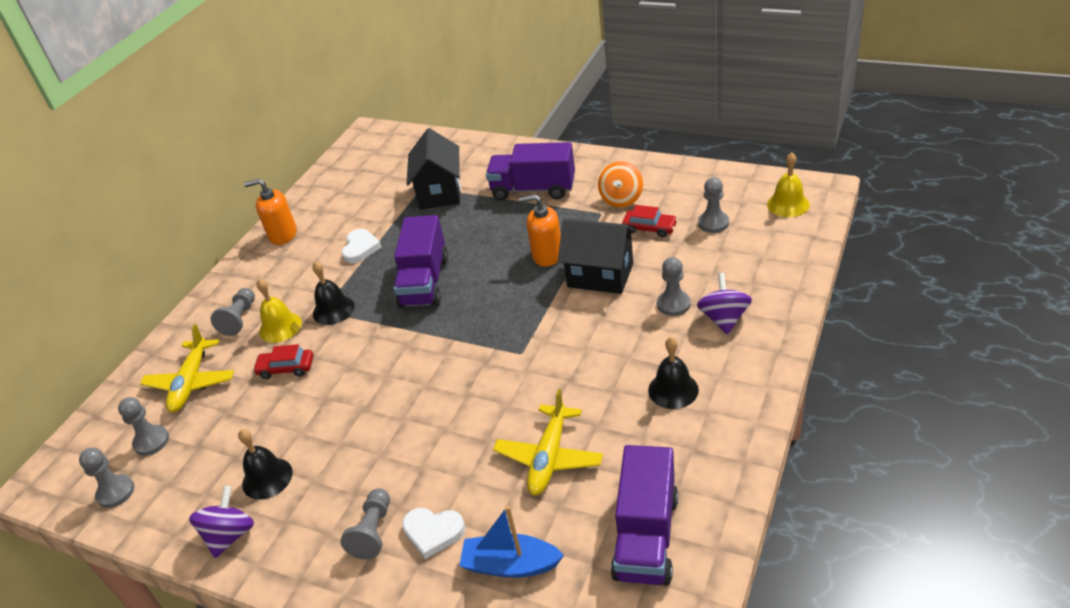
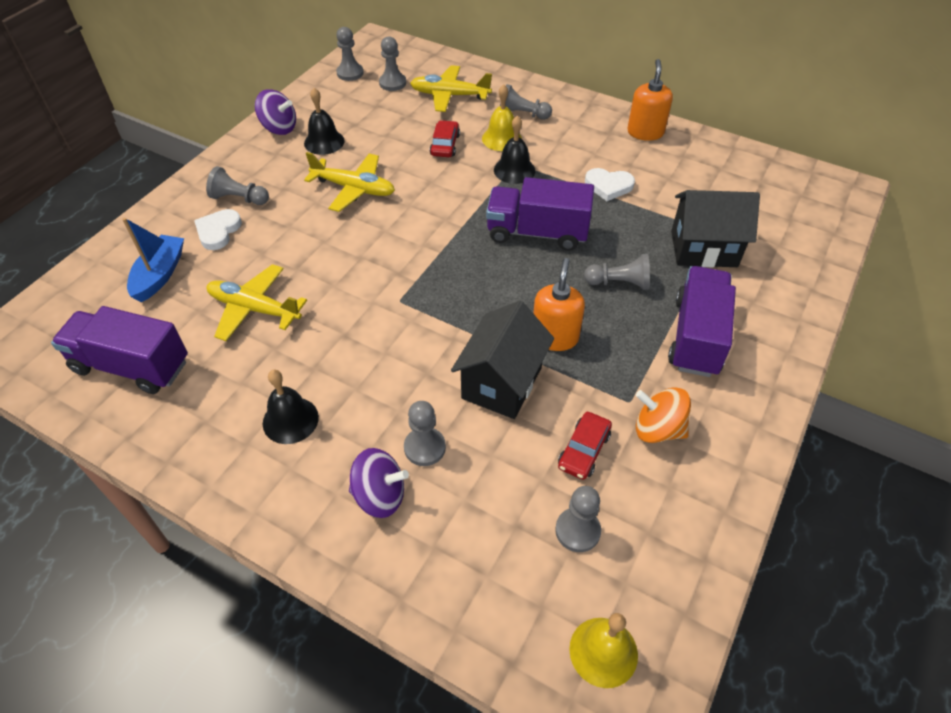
camera: 90 degrees right, 10 degrees up
(358, 426) = (354, 188): none -> yellow plane
(483, 229) = (619, 283): none -> grey pawn

